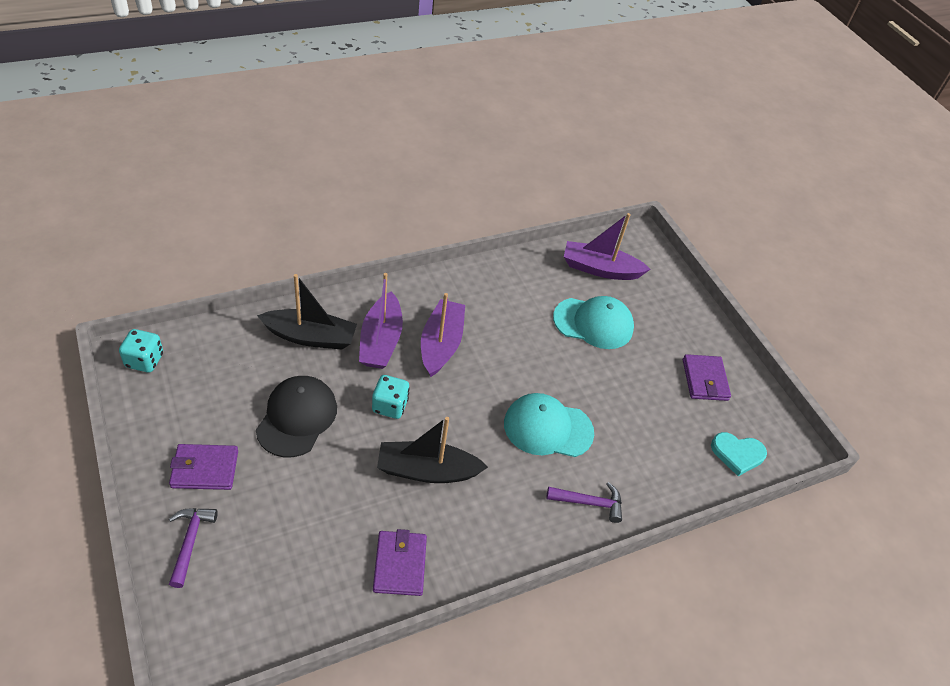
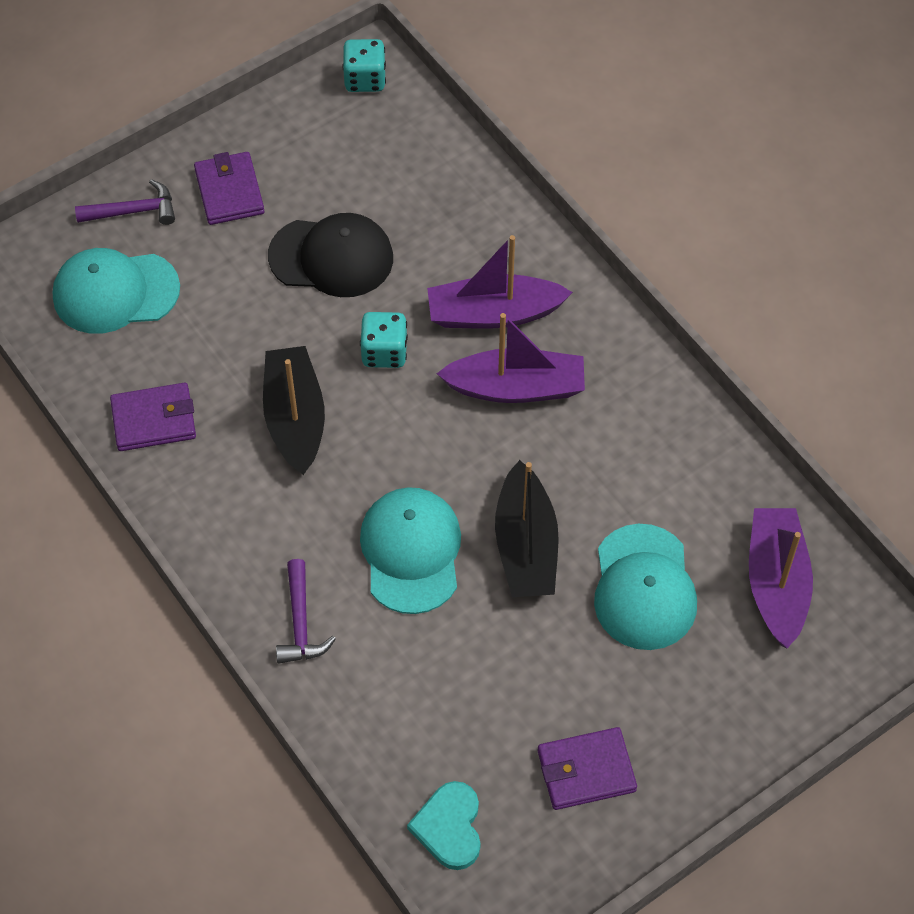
camera: 85 degrees right, 10 degrees up
(267, 571) = (115, 292): none -> turquoise cap
(310, 337) = (469, 232): black boat -> black boat (526, 546)

